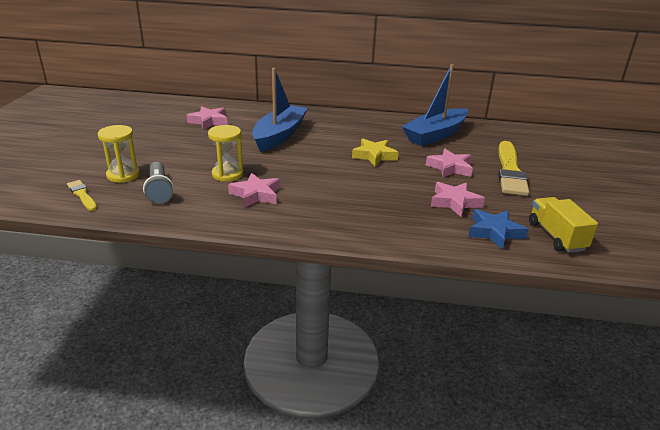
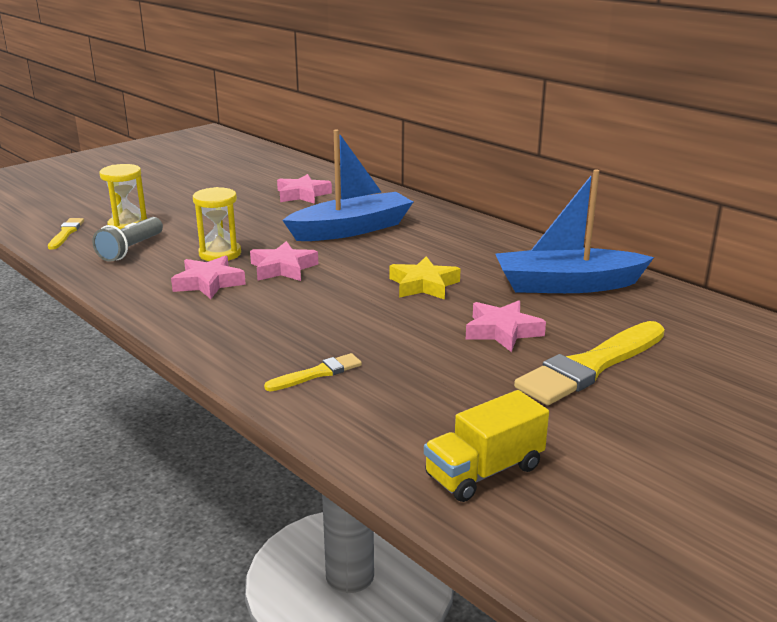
camera: 40 degrees right, 5 degrees down
(411, 222) = (317, 373): none -> yellow brush
(454, 202) = (421, 373): pink star -> pink star (283, 268)
(494, 232) = (402, 428): blue star -> none
(556, 236) = (484, 471): yellow truck -> yellow truck turned 150 degrees counterclockwise

